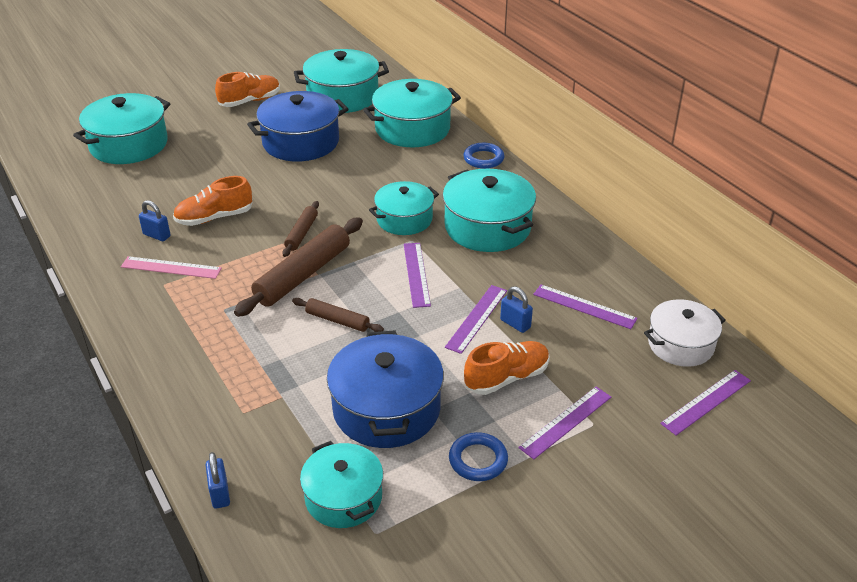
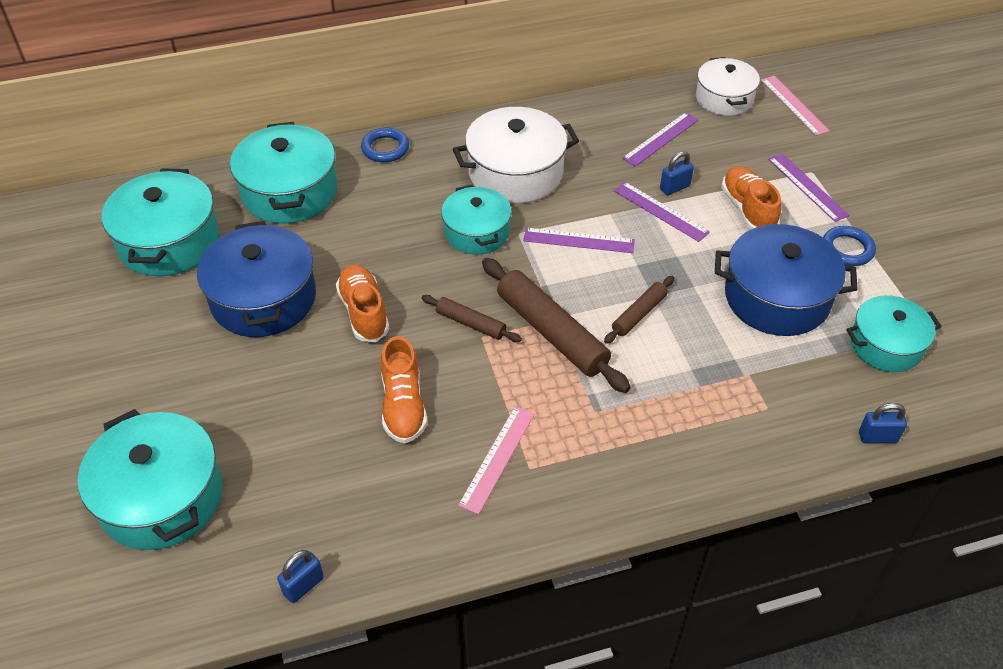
camera: 75 degrees left, 10 degrees up
(157, 235) = (420, 471): blue padlock -> blue padlock (303, 586)
(250, 101) = (118, 340): orange shoe -> orange shoe (364, 312)
(487, 227) = (515, 173): turquoise pot -> white pot
(706, 402) = (794, 105): purple ruler -> pink ruler

